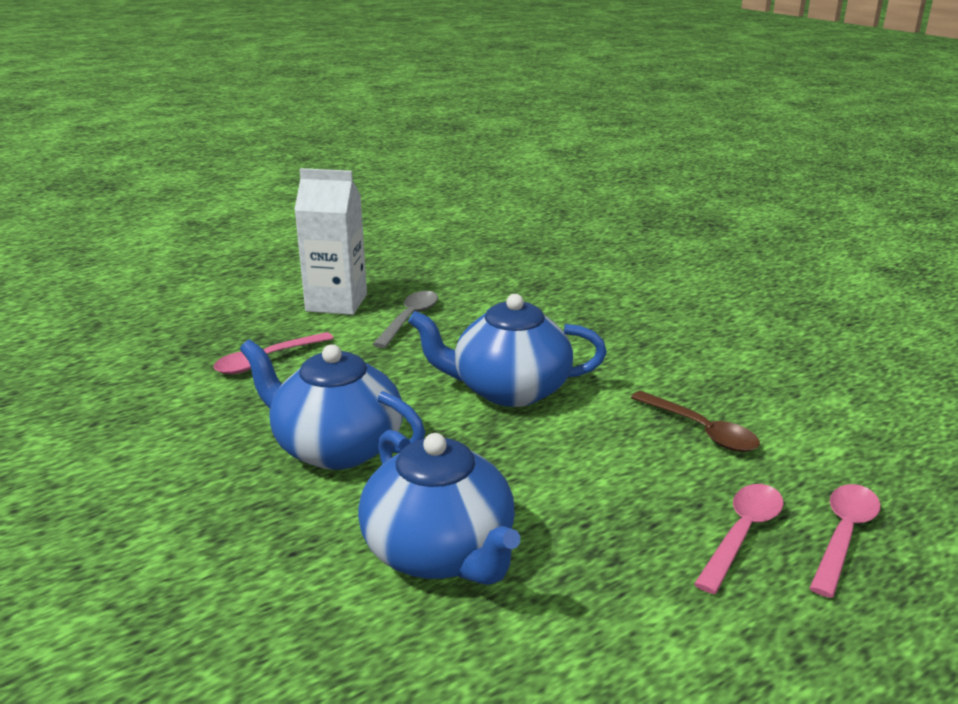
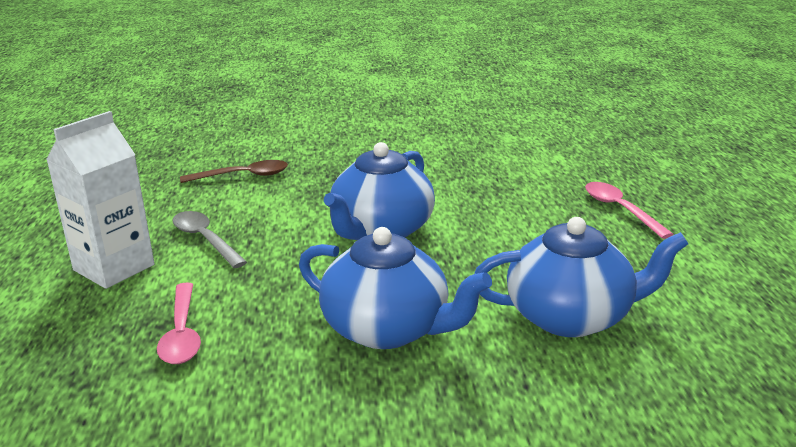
camera: 60 degrees left, 0 degrees up
(336, 447) = (388, 329): blue teapot -> blue teapot turned 120 degrees counterclockwise
(701, 430) = (504, 184): brown spoon -> brown spoon (243, 176)
(843, 535) = (639, 184): pink spoon -> none

